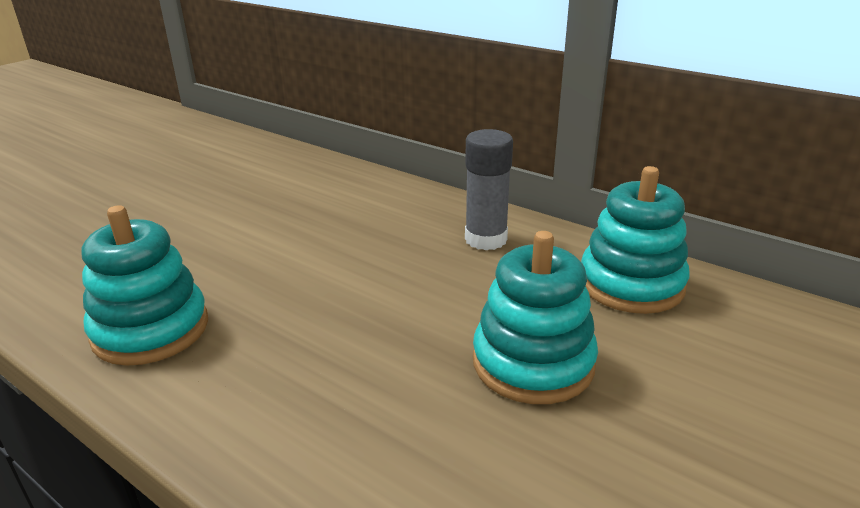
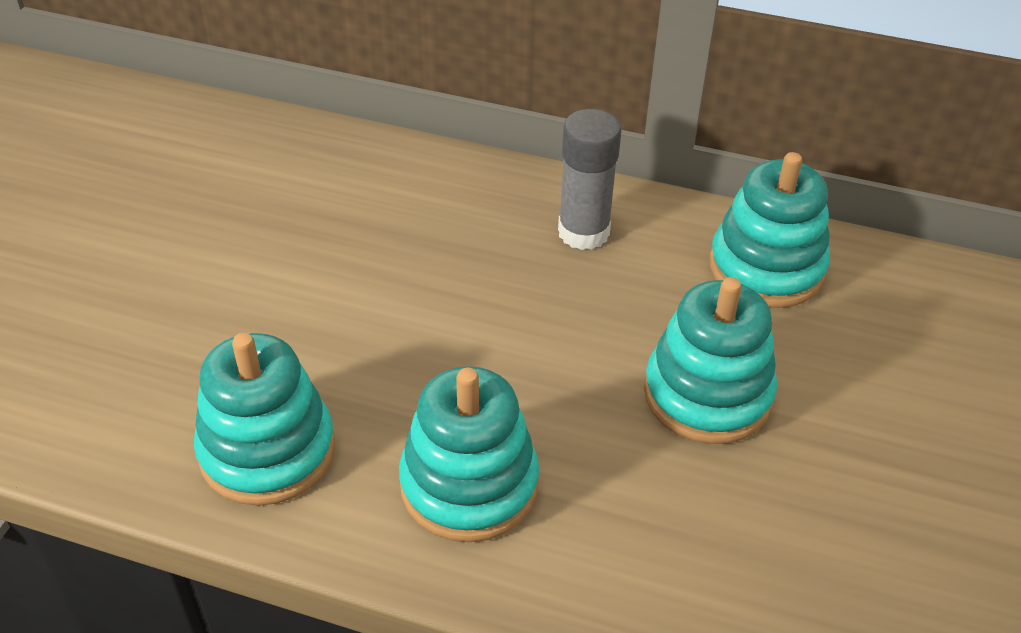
camera: 20 degrees left, 15 degrees up
(283, 386) = (469, 485): none -> turquoise stacking toy

